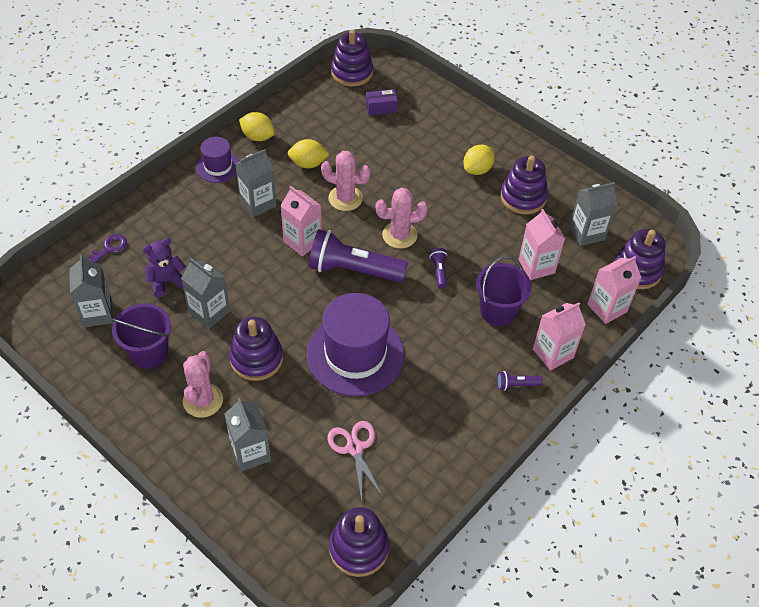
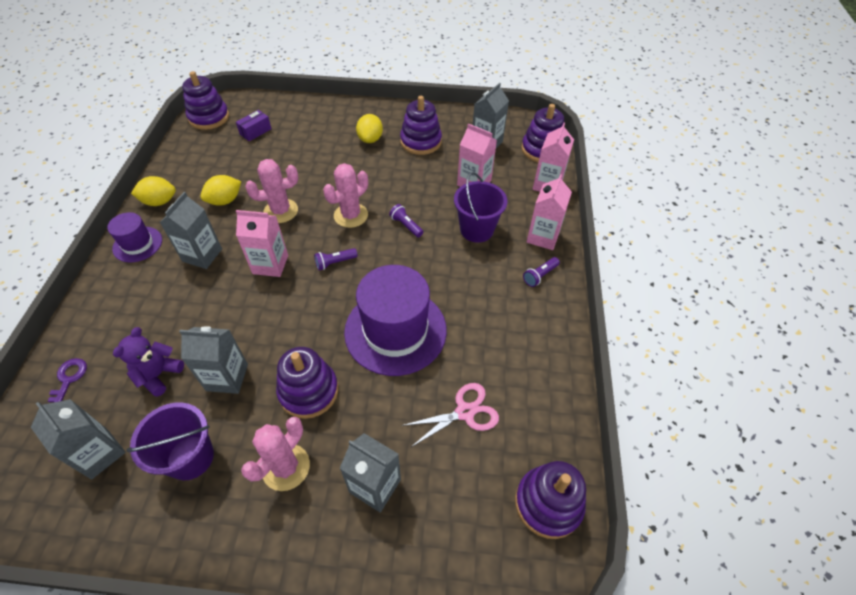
camera: 35 degrees left, 0 degrees up
(203, 400) = (286, 467): pink cactus -> pink cactus turned 60 degrees clockwise
(353, 270) = (335, 263): purple flashlight -> purple flashlight, size x0.43
(355, 448) = (465, 412): pink scissors -> pink scissors turned 120 degrees clockwise

